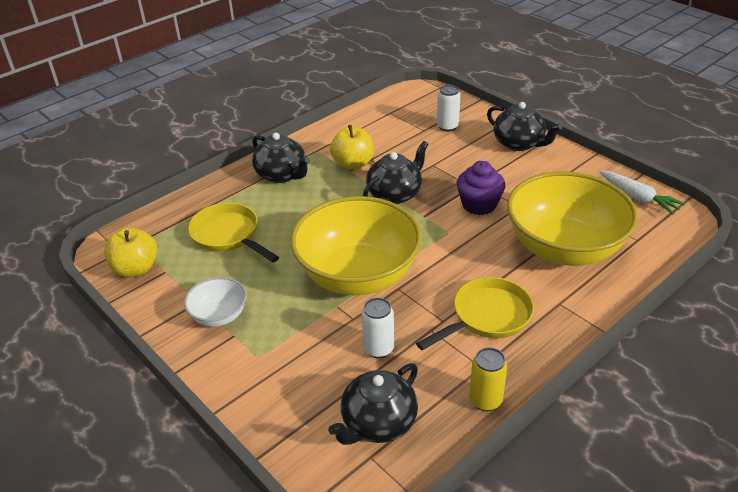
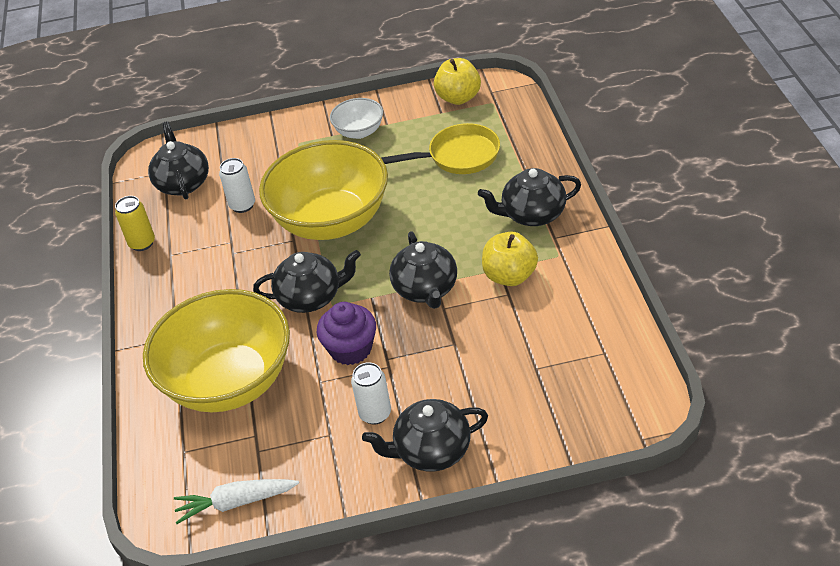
camera: 125 degrees right, 5 degrees up
(447, 127) = (526, 396): white can -> white can (375, 414)
(451, 246) = (311, 297): none -> black teapot
(487, 317) = (209, 281): yellow pan -> none

